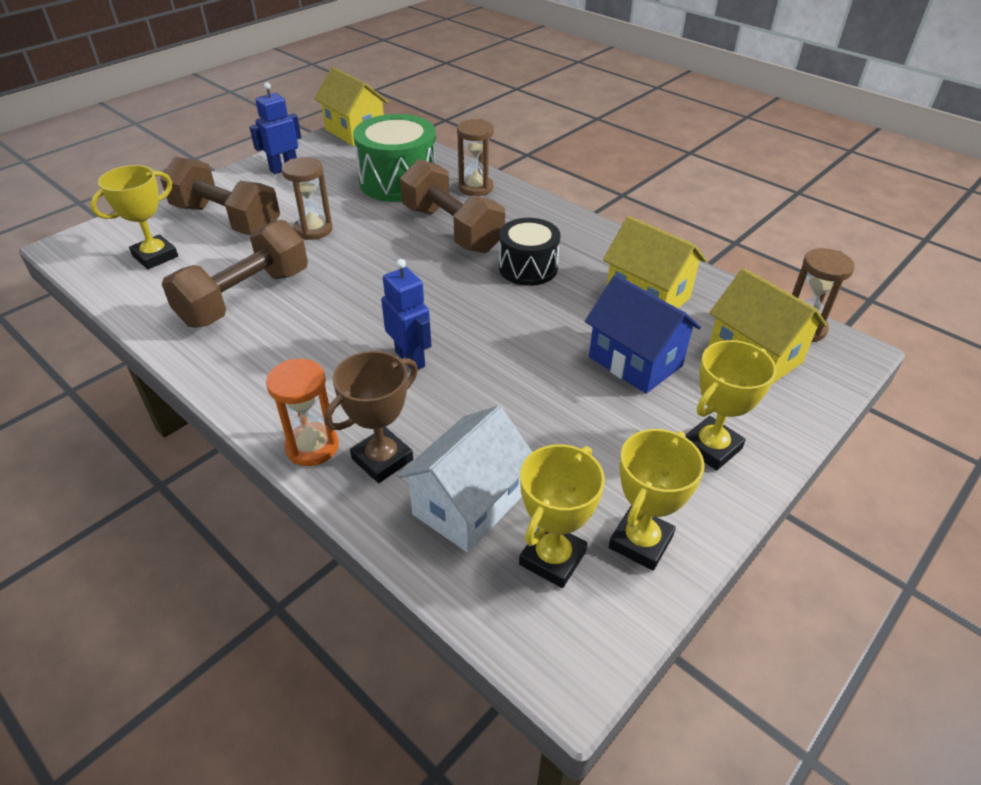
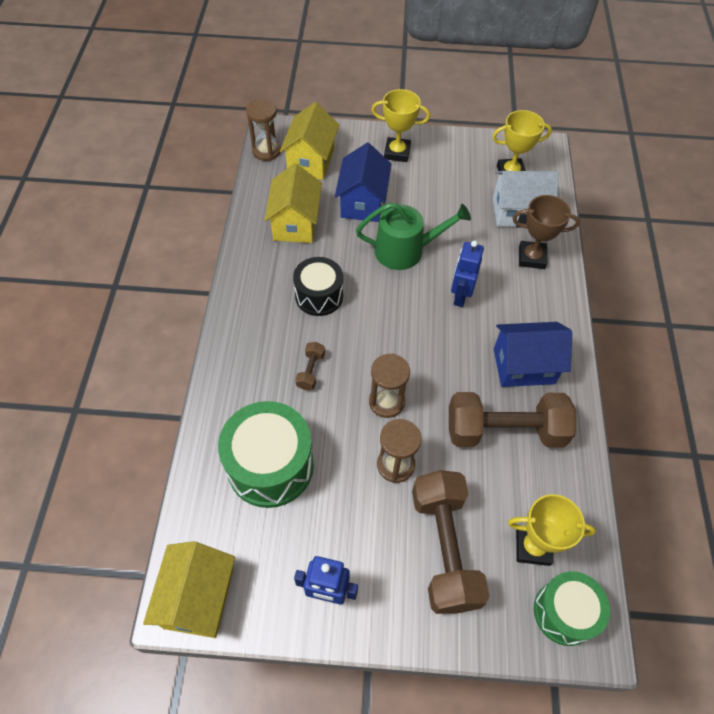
camera: 130 degrees left, 15 degrees up
(102, 244) = (564, 612): none -> green drum
(275, 350) = (524, 366): none -> blue house
(312, 446) = (557, 290): orange hourglass -> none
(452, 229) = (310, 371): brown dumbbell -> brown dumbbell, size x0.42
(475, 188) = (233, 399): brown hourglass -> brown hourglass (386, 402)
(521, 354) = (405, 250): none -> green watering can
(640, 542) = (473, 153): yellow trophy -> none

